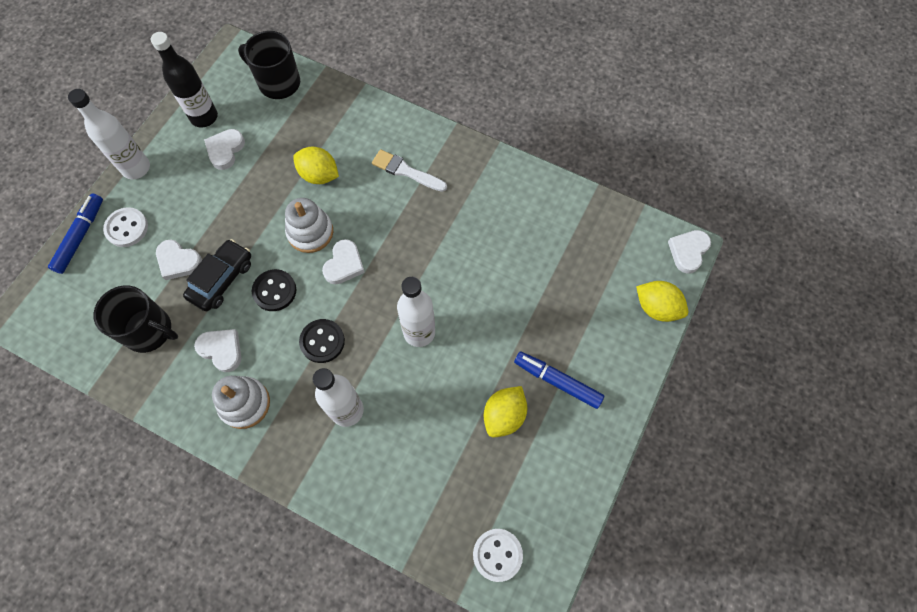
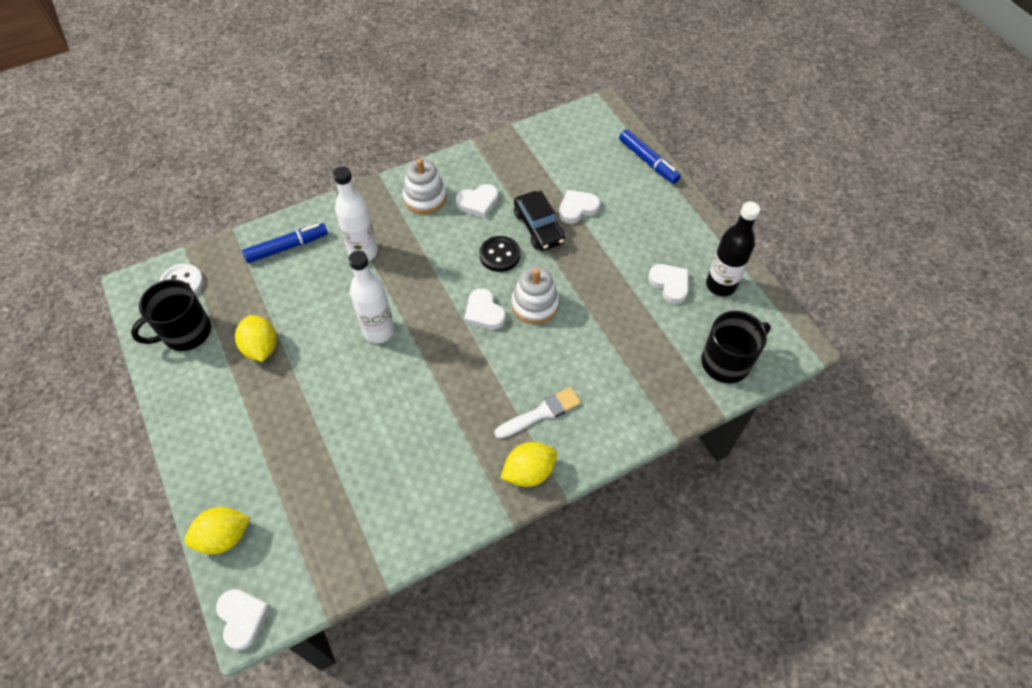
camera: 125 degrees right, 10 degrees down
(127, 228) = (635, 190): white button -> none
(136, 168) = (693, 217): white bottle -> none
(149, 330) = (530, 170): black mug -> black mug (185, 332)
(319, 175) = (590, 340): yellow lemon -> yellow lemon (529, 472)
(322, 341) = (430, 264): black button -> none
(557, 381) = (247, 403): blue marker -> blue marker (287, 247)

